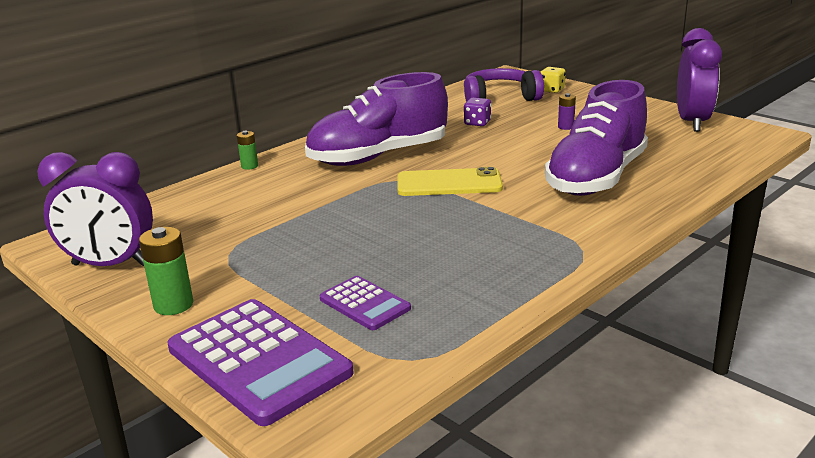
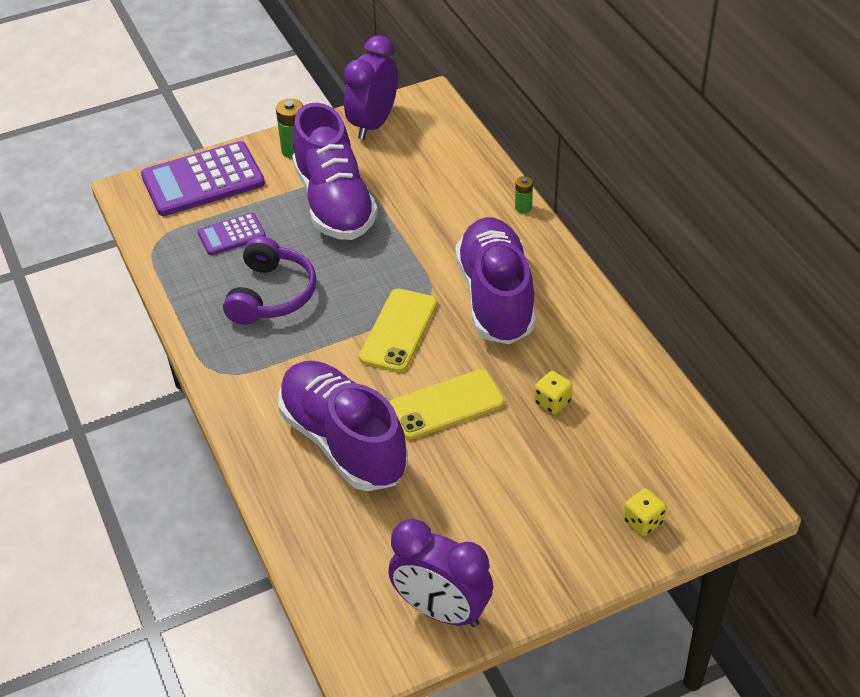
camera: 110 degrees right, 20 degrees up
(275, 254) = (334, 203): none -> purple shoe
(477, 123) = (552, 402): purple dice -> yellow dice
(499, 98) = (634, 454): purple headphones -> purple headphones (271, 294)
(516, 152) = (446, 405): none -> yellow phone
(565, 127) = (495, 477): purple battery -> none

